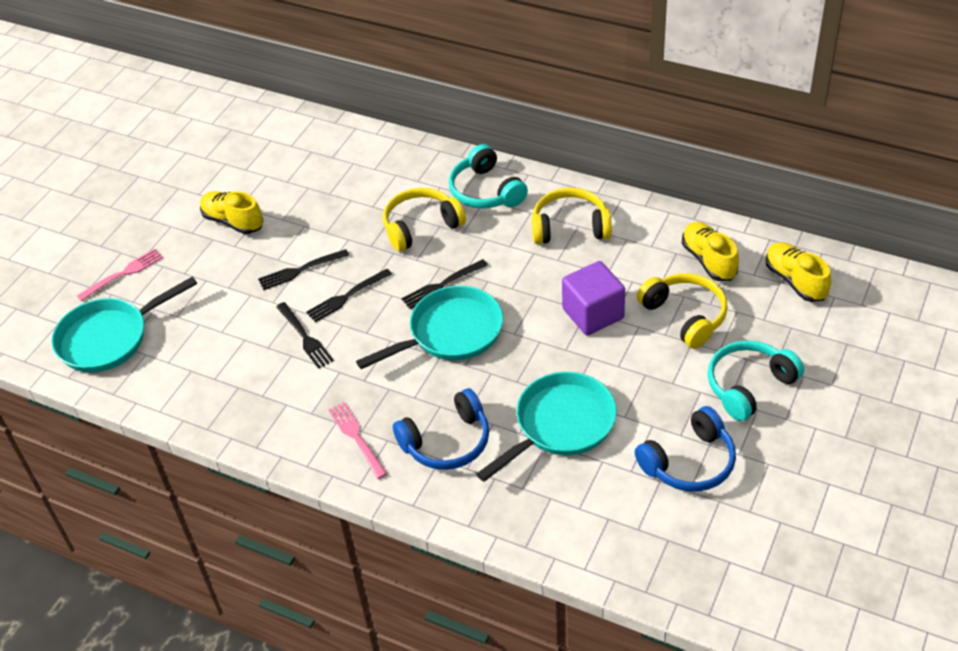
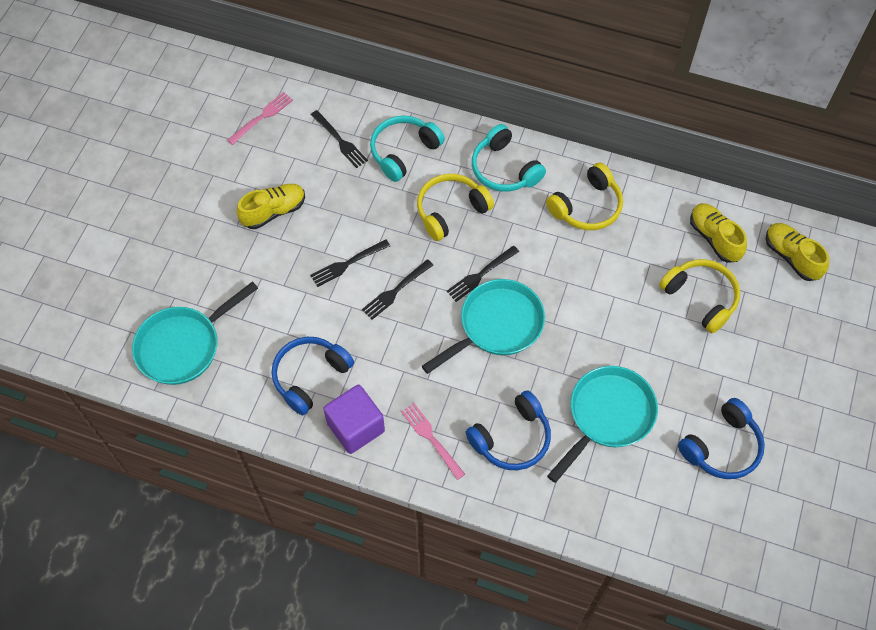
camera: 10 degrees left, 15 degrees up
(123, 274) = (181, 274): pink fork -> pink fork (262, 117)
(233, 221) = (273, 211): yellow shoe -> yellow shoe turned 120 degrees clockwise
(236, 372) = (310, 376): none -> blue headphones
(305, 337) = (365, 336): black fork -> black fork (340, 141)
(570, 227) = (587, 206): yellow headphones -> yellow headphones turned 150 degrees clockwise
(593, 314) = (620, 299): purple cube -> purple cube (355, 427)
(749, 386) = (763, 367): turquoise headphones -> turquoise headphones (404, 152)

